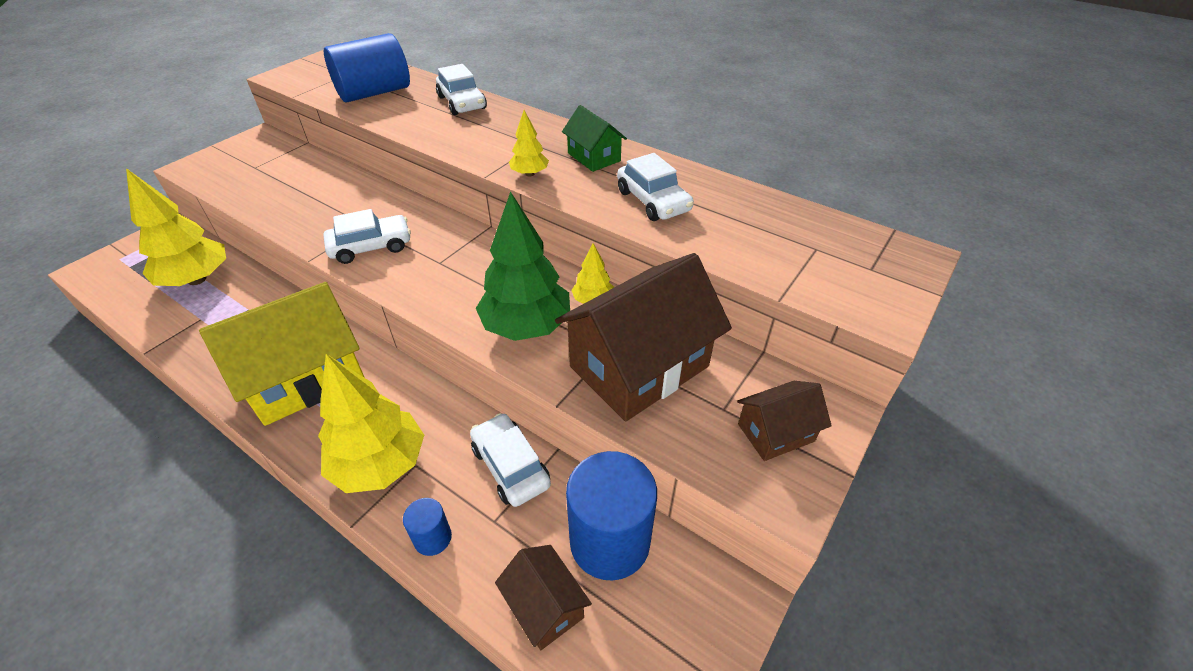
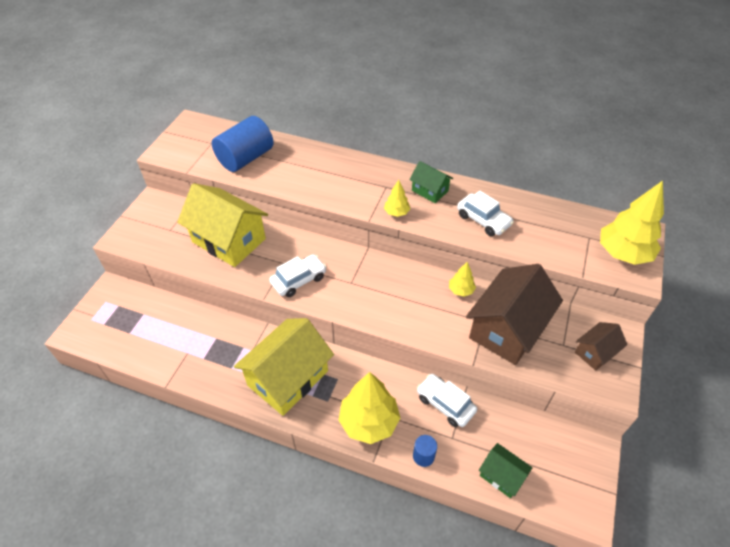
camera: 15 degrees left, 5 degrees up
(197, 279) = (163, 323): yellow tree -> yellow tree (623, 253)
(315, 189) = (229, 240): none -> yellow house
(462, 103) = (315, 157): white car -> none
(526, 326) = (430, 317): green tree -> none
(545, 606) = (501, 475): brown house -> green house
(609, 541) = (519, 432): blue cylinder -> none

